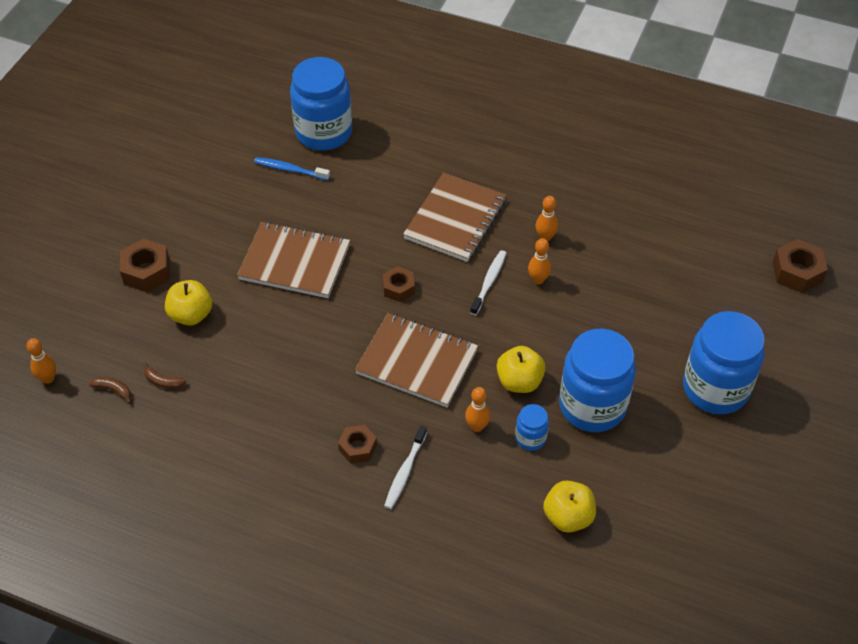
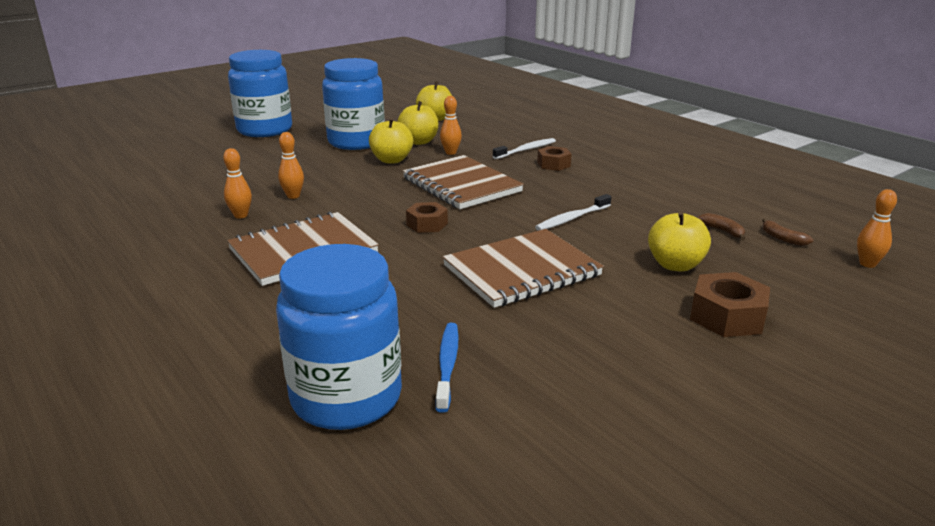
camera: 150 degrees left, 25 degrees down
(290, 169) = (447, 365): blue toothbrush -> blue toothbrush turned 135 degrees counterclockwise
(294, 262) = (521, 271): brown notebook -> brown notebook turned 75 degrees counterclockwise
(489, 282) = (337, 206): white toothbrush -> white toothbrush (572, 218)
(530, 438) = (419, 142): blue jar -> yellow apple
(797, 272) = (100, 151): brown nut -> none

